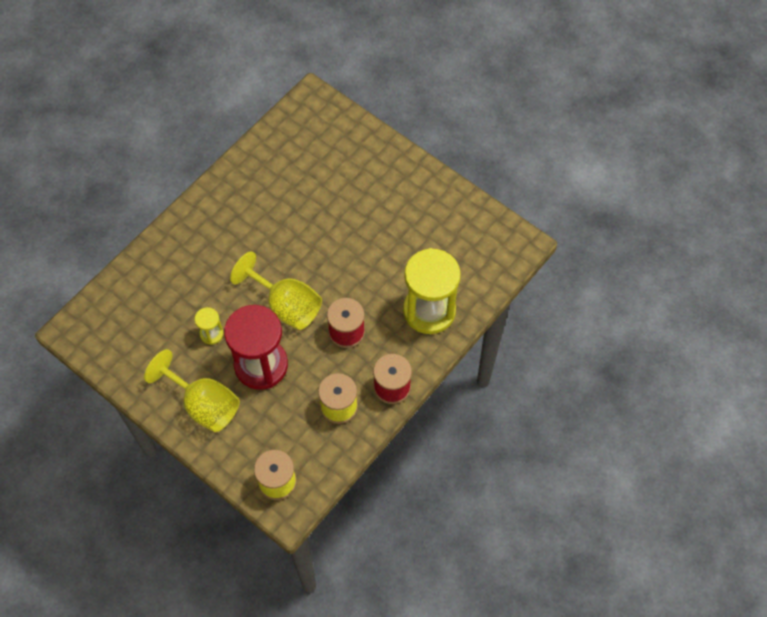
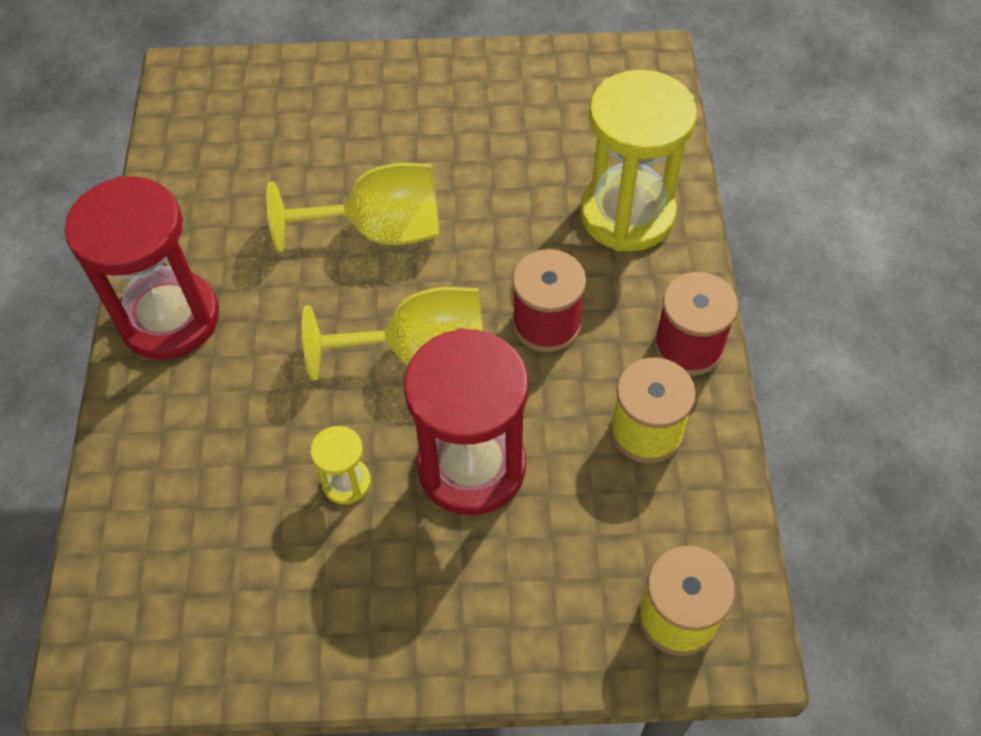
camera: 40 degrees left, 5 degrees down
(203, 404) = (441, 598): yellow goblet -> yellow goblet (380, 230)
(208, 213) = (169, 318): none -> red hourglass

